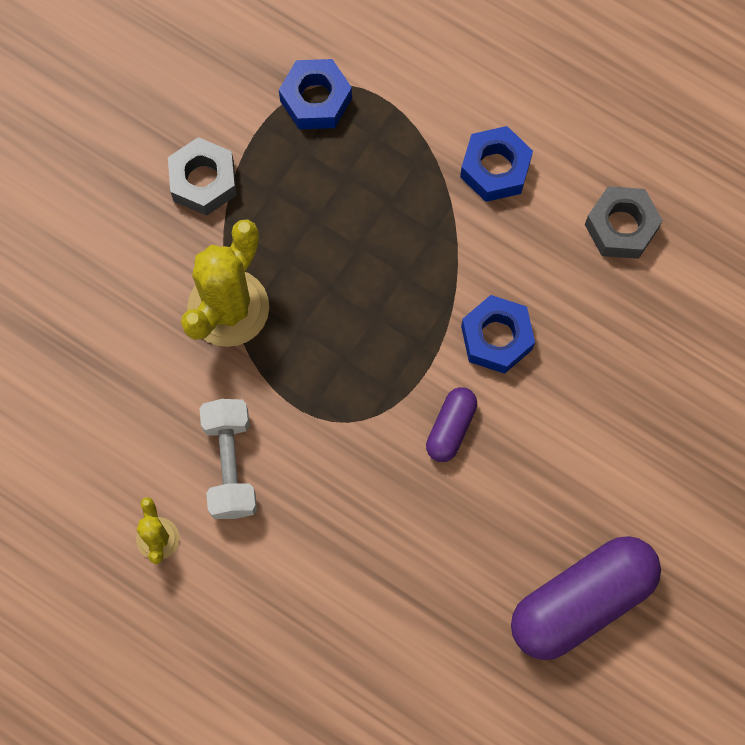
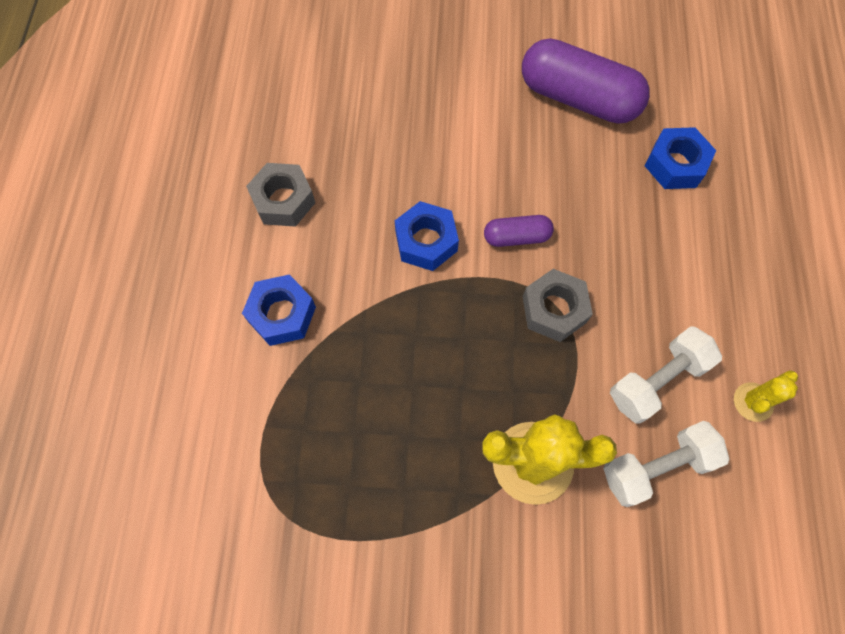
camera: 120 degrees left, 5 degrees down
(159, 410) = (656, 467): none -> white dumbbell
(203, 181) = (430, 560): grey nut -> grey nut (554, 309)
(316, 99) = (293, 502): blue nut -> blue nut (675, 164)

